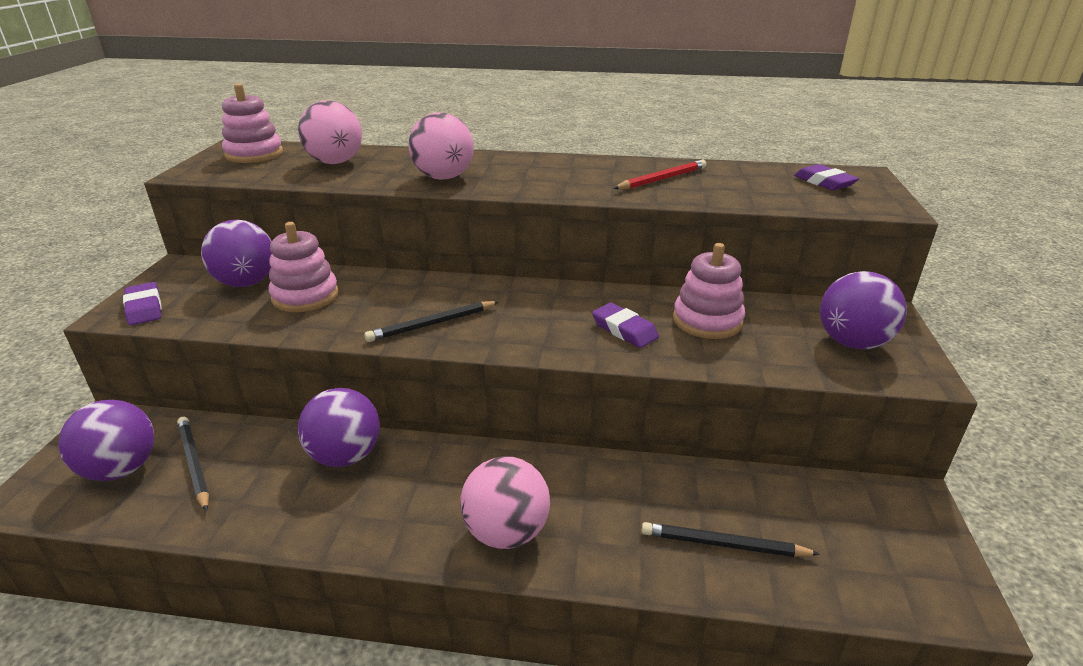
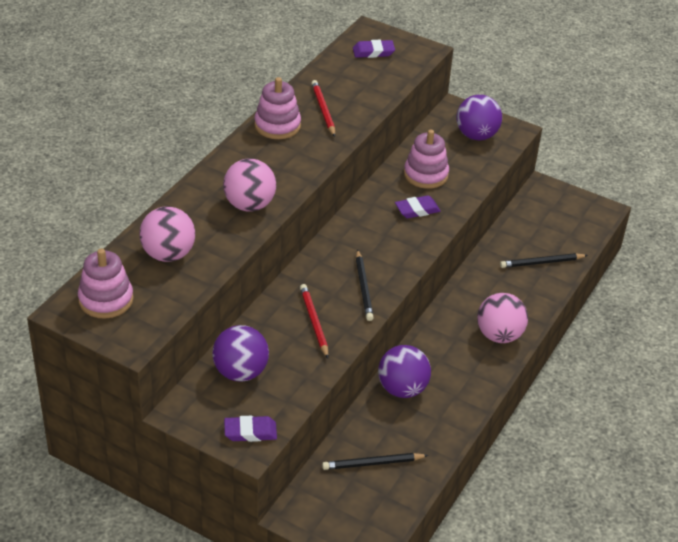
camera: 70 degrees left, 10 degrees up
(121, 469) = (359, 501): purple ball -> none
(305, 296) = (285, 342): pink stacking toy -> pink stacking toy (277, 125)
(348, 306) = (314, 322): none -> red pencil
(723, 544) = (541, 262): black pencil -> black pencil turned 45 degrees clockwise

